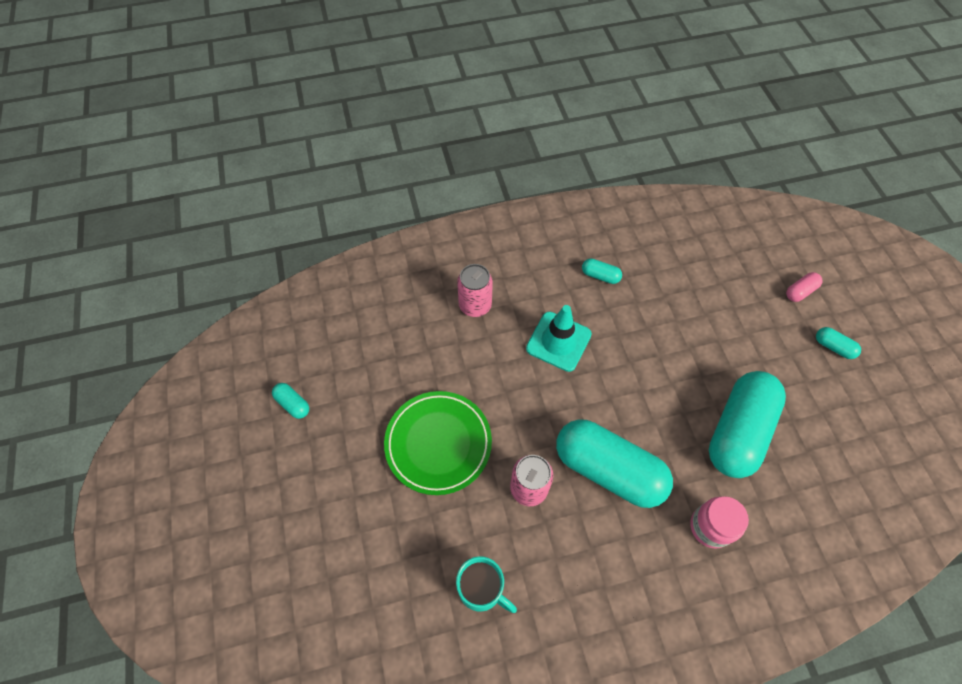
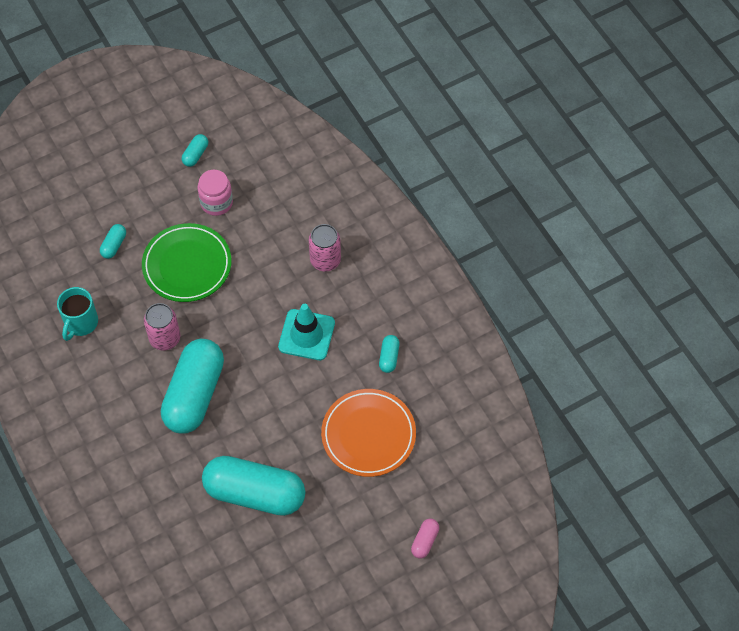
camera: 75 degrees right, 0 degrees up
(682, 312) = (368, 435): none -> orange plate
(710, 527) = (163, 478): pink jar -> pink jar (216, 202)
(800, 291) = (425, 541): pink capsule -> pink capsule turned 75 degrees clockwise
(833, 347) = (367, 574): turquoise capsule -> turquoise capsule (114, 245)

